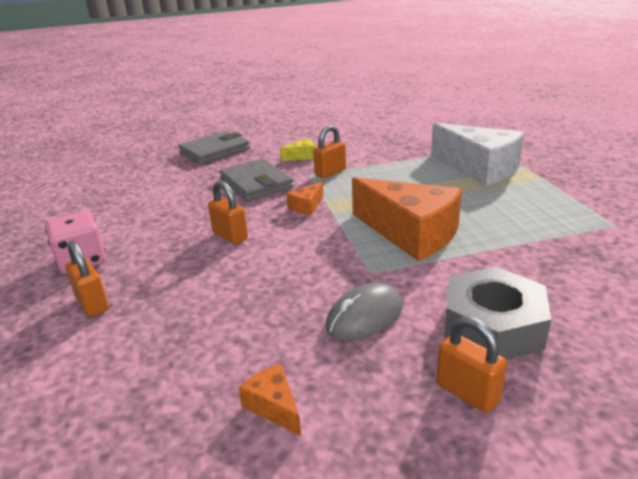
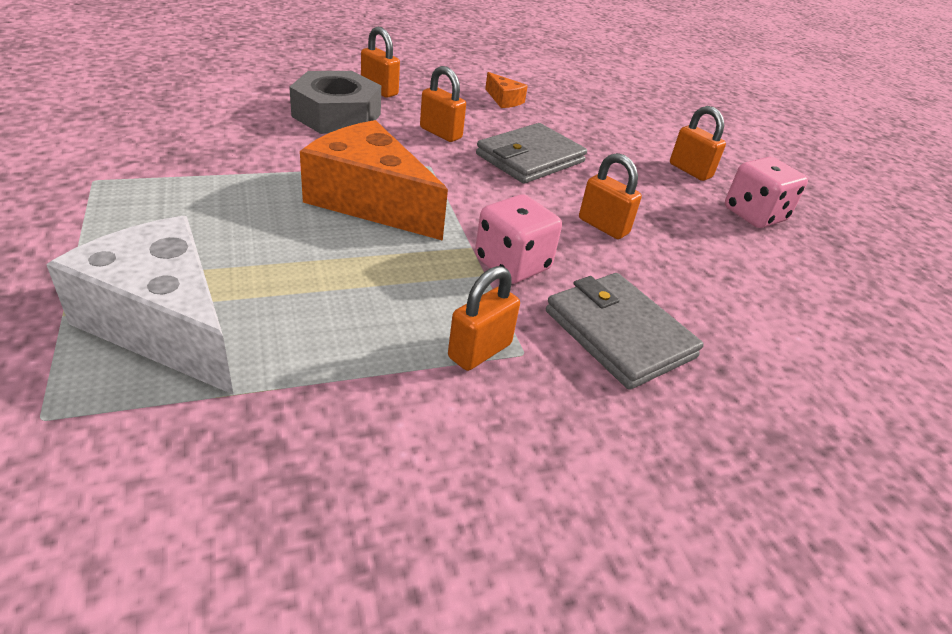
camera: 170 degrees right, 10 degrees up
(215, 151) = (797, 494): grey wallet -> grey wallet (530, 158)
(302, 156) = (553, 430): yellow cheese -> none
(307, 206) = (512, 264): orange cheese -> pink dice
(365, 316) = (440, 133): grey mouse -> orange padlock

